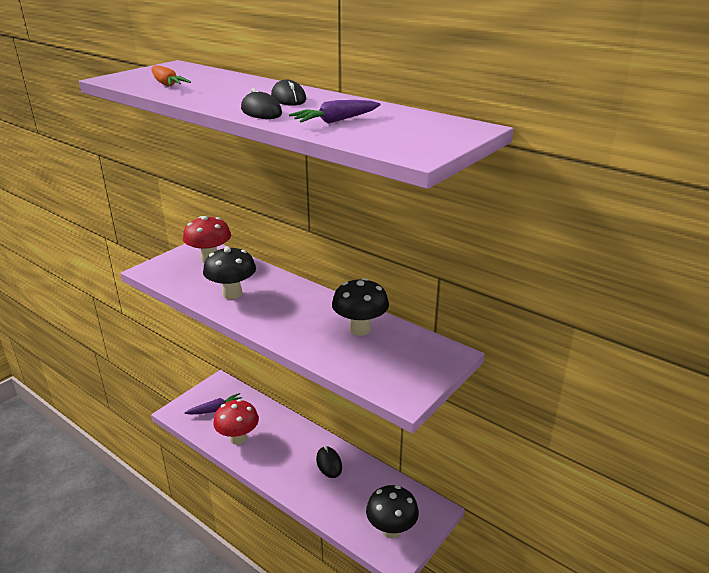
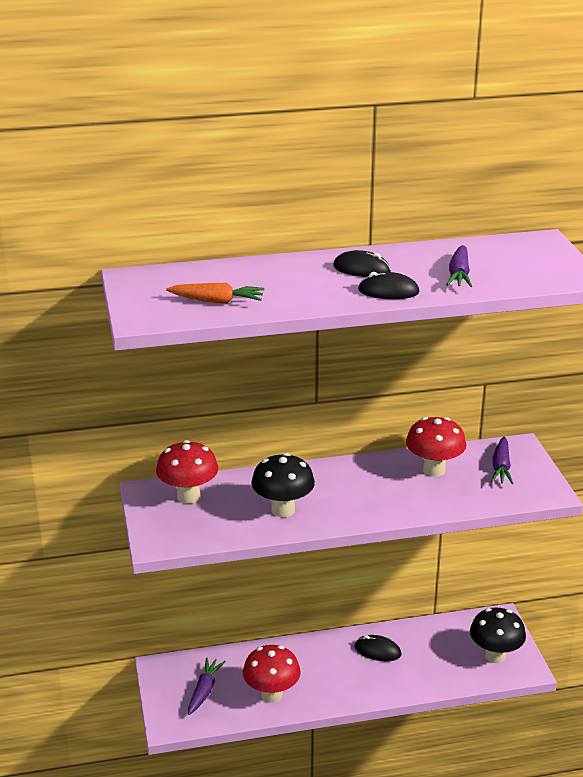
camera: 50 degrees left, 0 degrees up
(360, 329) = (434, 470): black mushroom -> red mushroom
(407, 357) = (501, 467): none -> purple carrot

